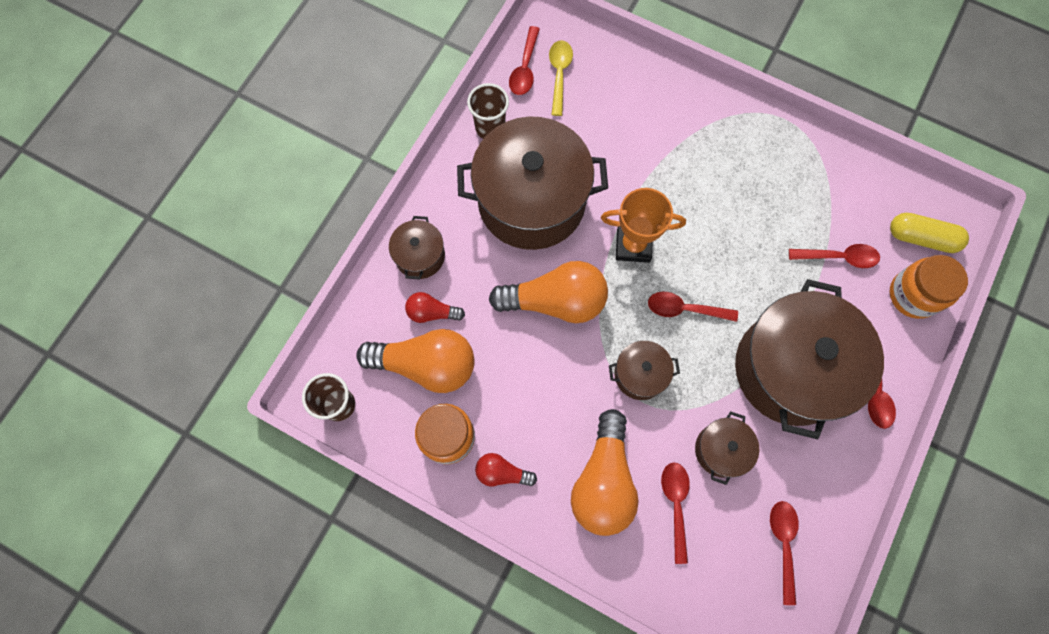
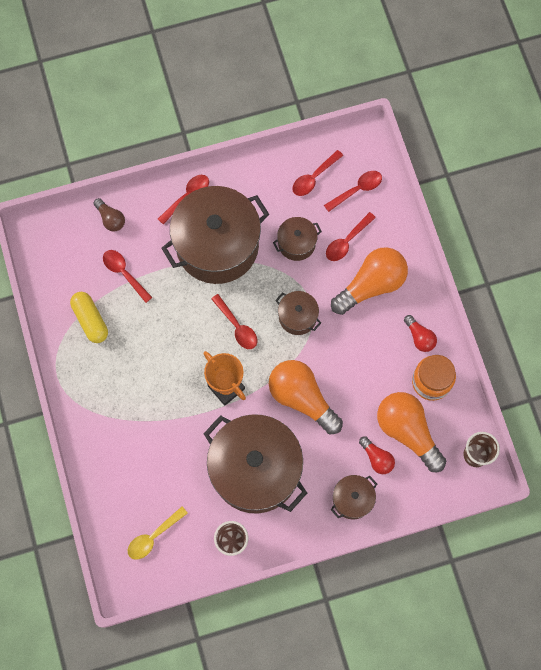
camera: 135 degrees left, 0 degrees up
(525, 68) = (169, 562): red spoon -> red spoon (357, 190)
(913, 295) = (110, 219): orange jar -> brown light bulb
(921, 238) = (69, 240): yellow capsule -> yellow capsule (90, 320)

